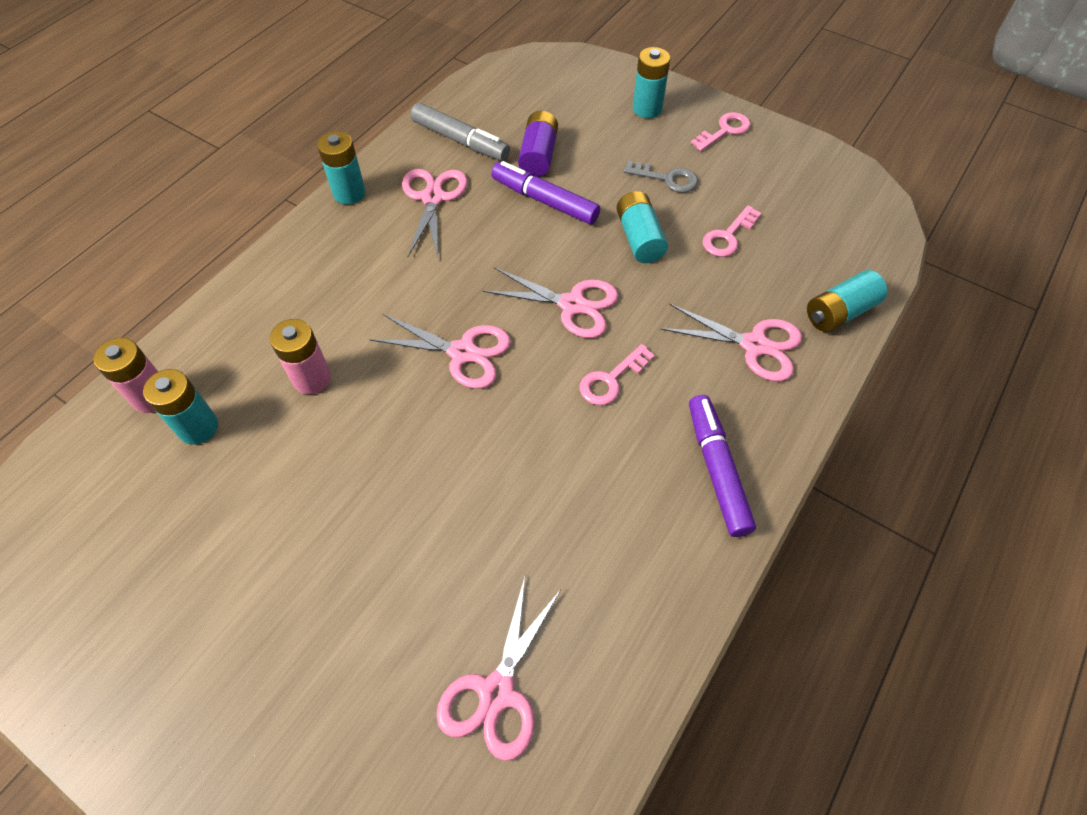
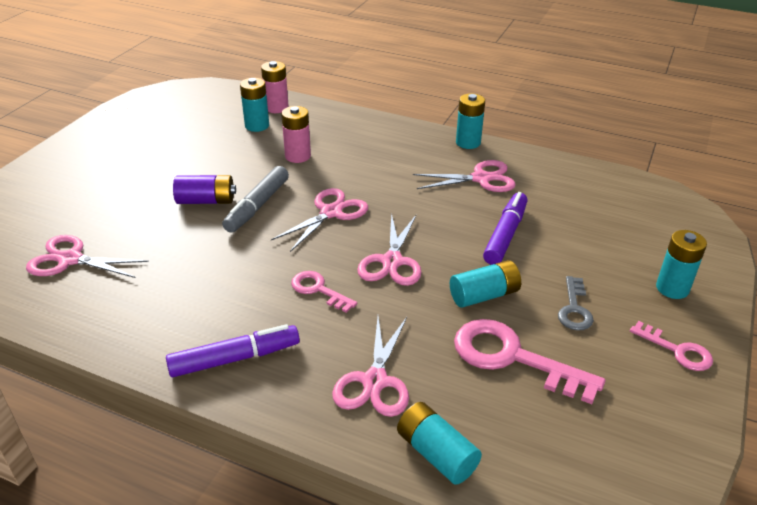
camera: 80 degrees right, 20 degrees down
(460, 140) = (554, 182): grey marker -> grey marker (257, 206)
(462, 352) = (331, 212): pink scissors -> pink scissors turned 150 degrees counterclockwise
(538, 155) = (560, 225): purple battery -> purple battery (206, 201)
(728, 236) = (513, 358): pink key -> pink key, size x1.81

